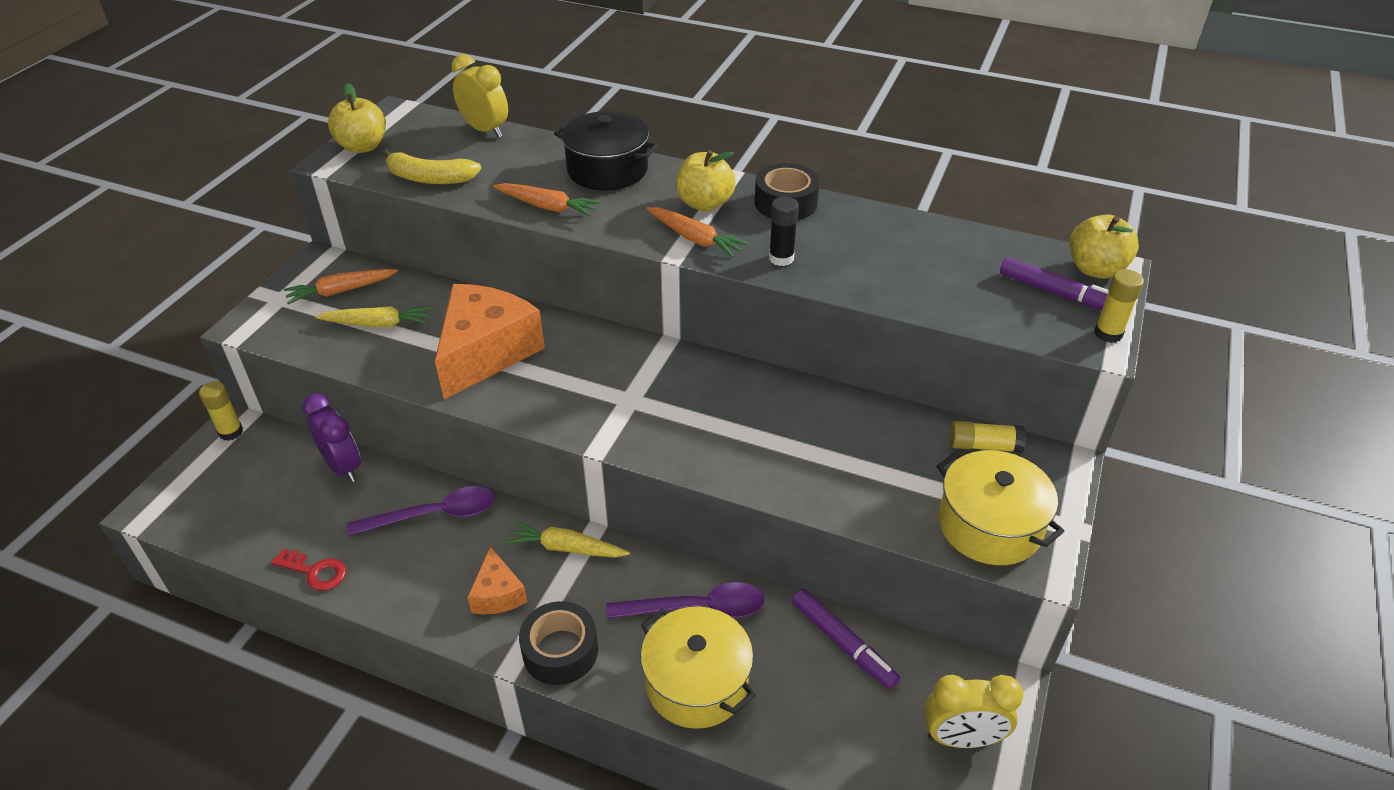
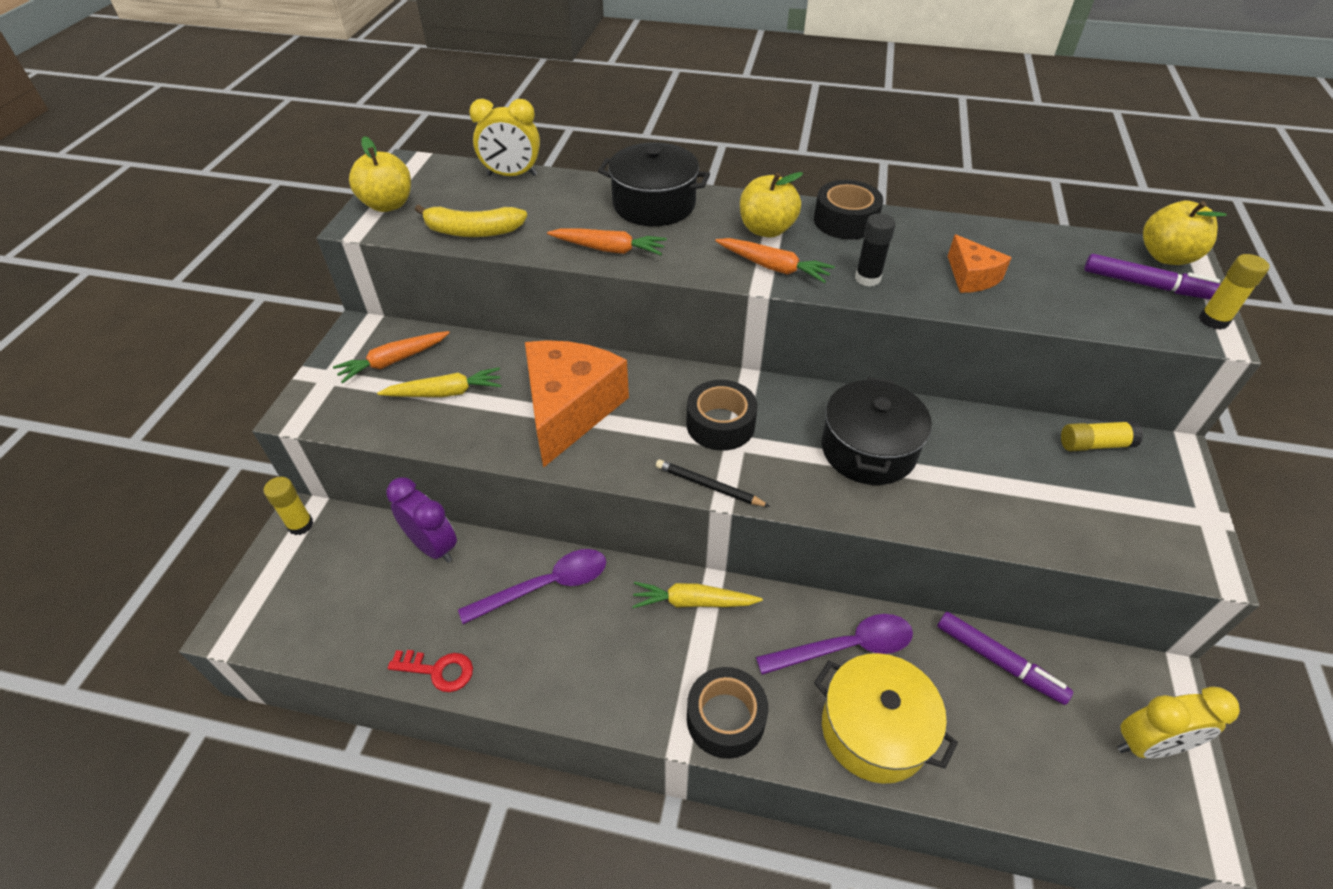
camera: 10 degrees left, 5 degrees up
(485, 130) = (512, 175): yellow clock -> yellow clock turned 150 degrees clockwise
(498, 594) = (640, 664): orange cheese -> orange cheese (971, 277)
(589, 434) = (708, 486): none -> black pencil
(621, 382) = (720, 424): none -> black tape
(754, 422) = (868, 449): none -> black pot
(989, 525) = (1137, 528): yellow pot -> none

